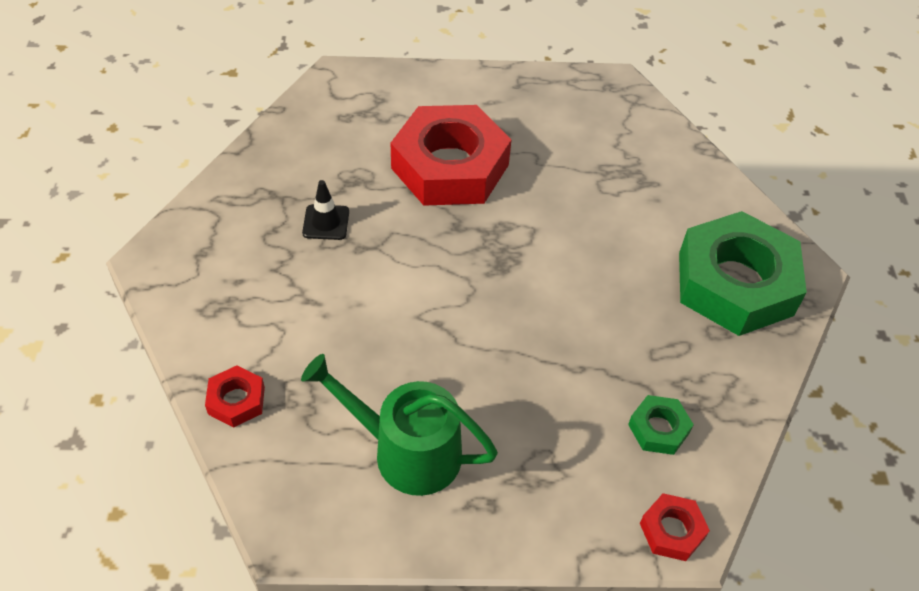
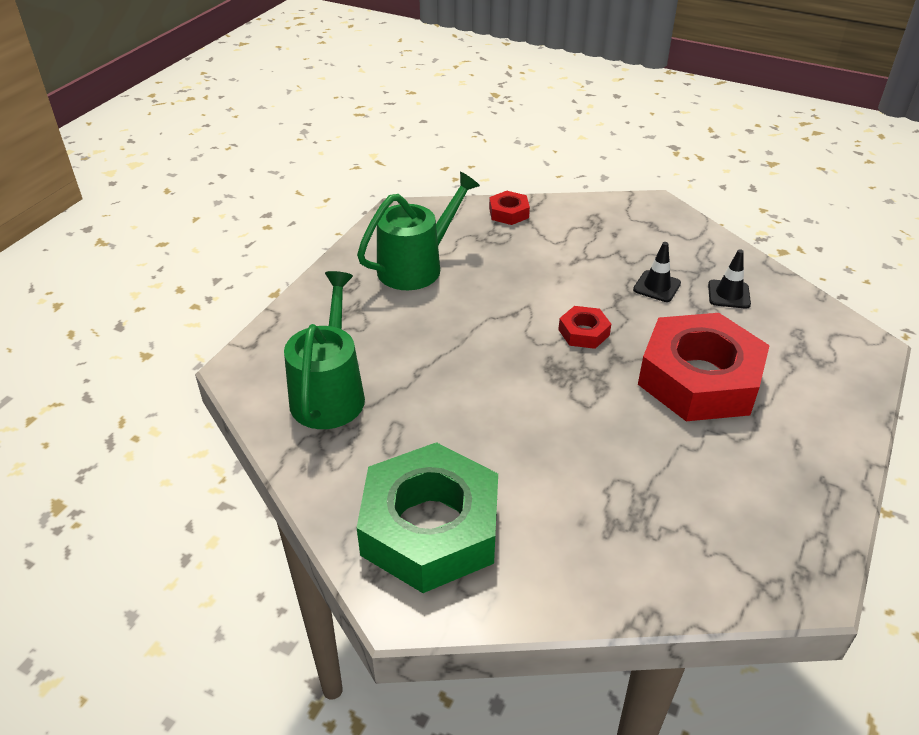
camera: 120 degrees right, 10 degrees down
(310, 168) = (728, 294): none -> black traffic cone
(658, 429) = (329, 393): green nut -> green watering can
(672, 531) = (251, 363): red nut -> red nut (583, 332)

